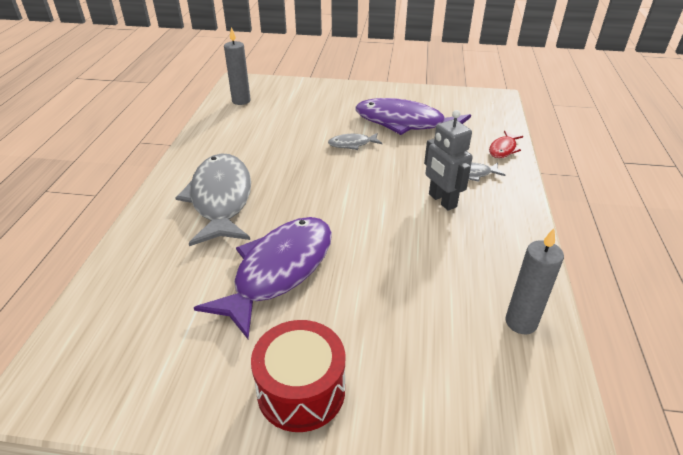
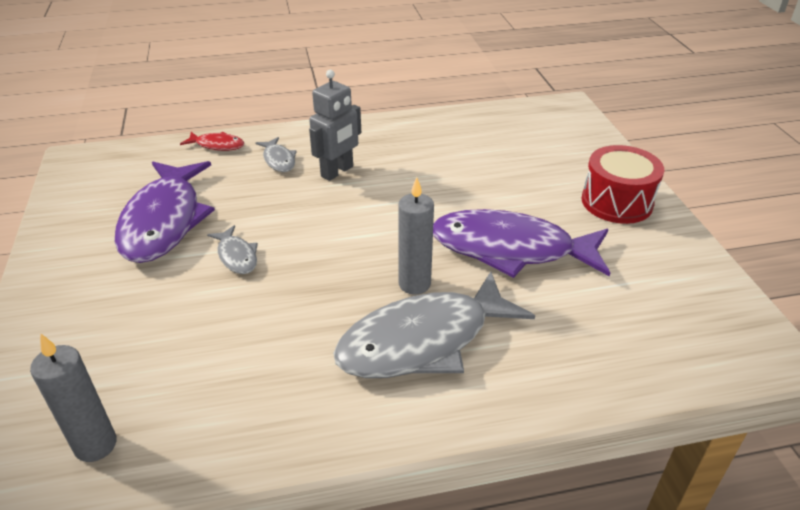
camera: 110 degrees left, 0 degrees up
(521, 322) = (473, 123): grey candle -> grey candle (414, 284)

